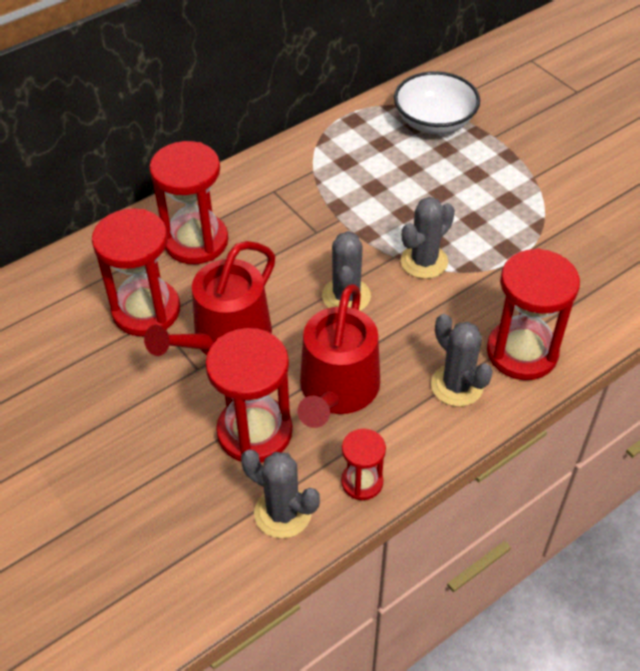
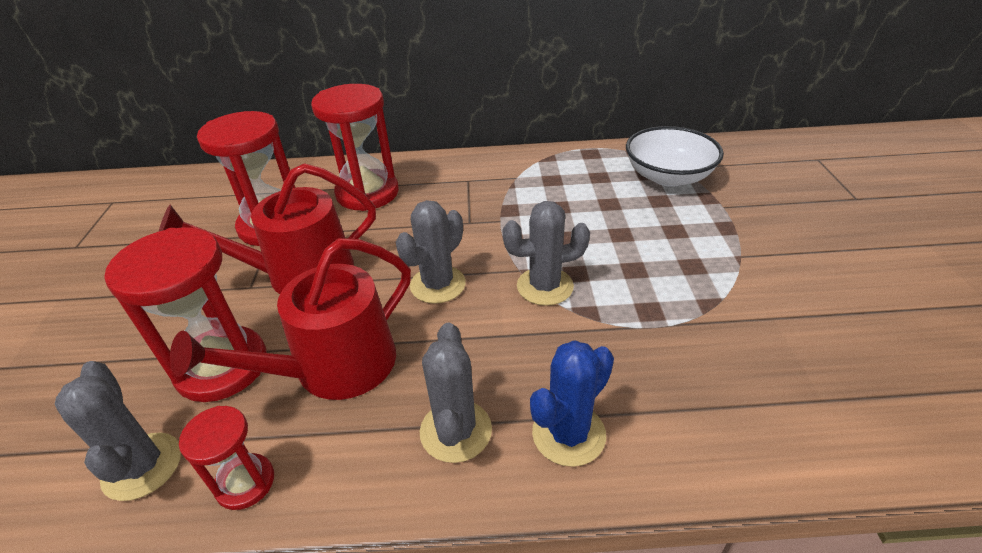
camera: 35 degrees right, 10 degrees down
(522, 352) = (568, 434): red hourglass -> blue cactus

